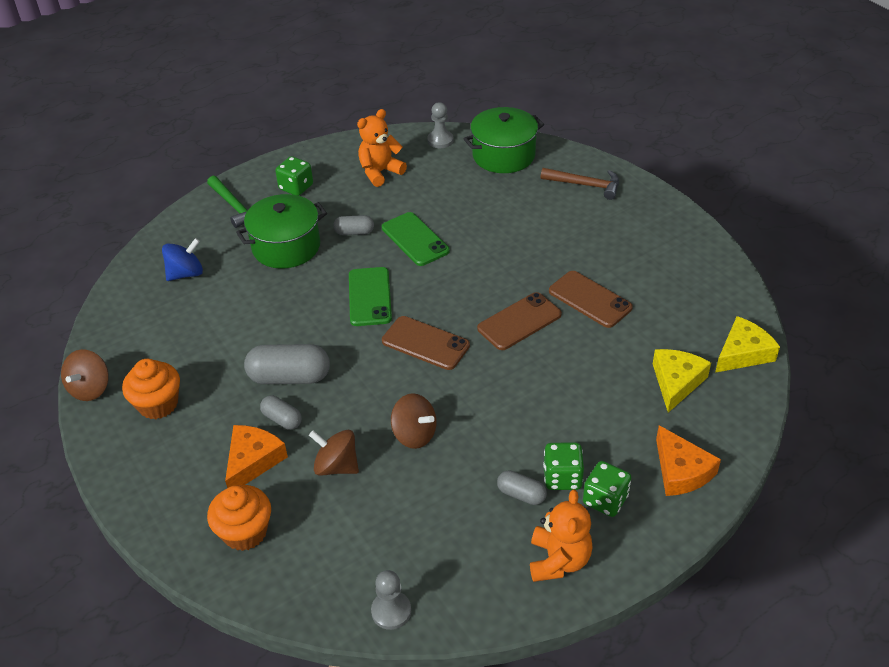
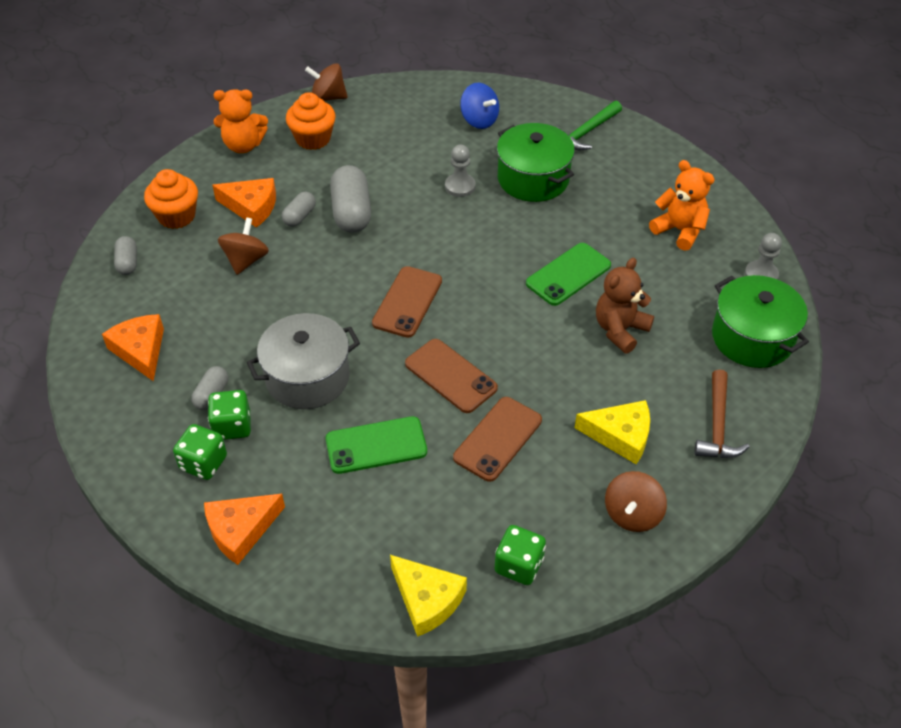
camera: 80 degrees right, 5 degrees up
(296, 187) = (631, 169): green dice -> green dice (519, 565)
(354, 232) = (568, 225): grey capsule -> grey capsule (128, 262)
(369, 297) = (469, 251): green phone -> green phone (376, 445)
(391, 611) = (91, 317): grey pawn -> grey pawn (460, 186)
(414, 434) = (285, 308): brown spinning top -> brown spinning top (632, 514)
(451, 559) = (140, 350): none -> orange cheese
(484, 219) = (620, 330): none -> brown teddy bear
(508, 419) = (307, 377): none -> grey pot
(558, 560) = (134, 429): orange teddy bear -> orange teddy bear (243, 145)
(676, 382) = (371, 527): yellow cheese -> yellow cheese (620, 435)

